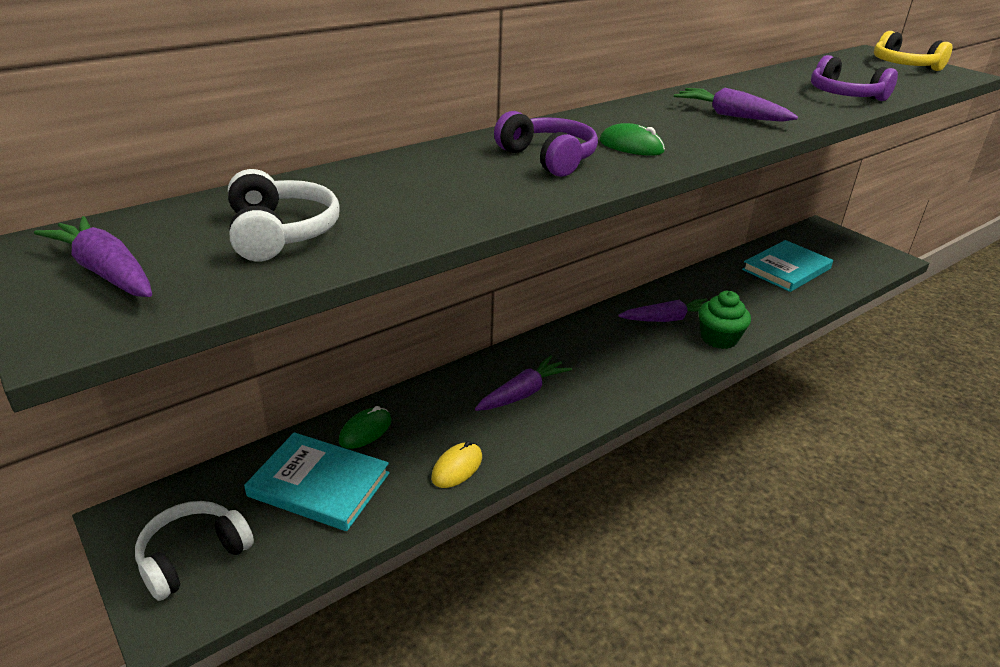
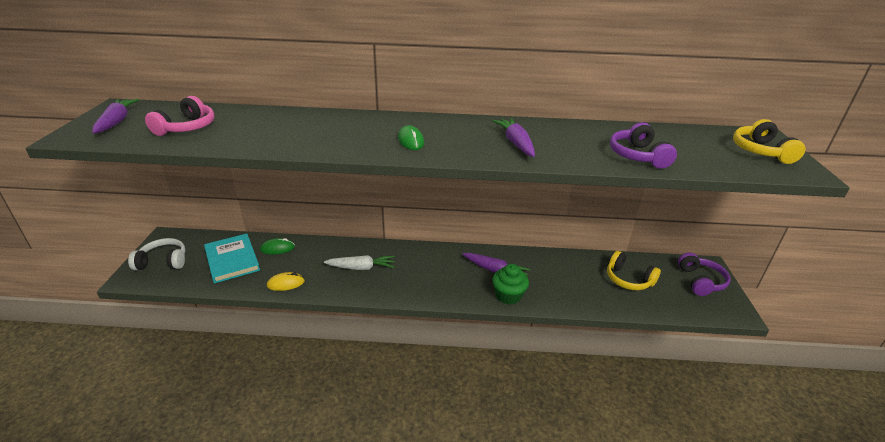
camera: 40 degrees right, 0 degrees up
(281, 233) = (187, 127): white headphones -> pink headphones
(523, 393) = (362, 267): purple carrot -> white carrot
(548, 158) = (355, 133): purple headphones -> purple headphones (700, 281)
(786, 269) = (628, 279): turquoise book -> yellow headphones

